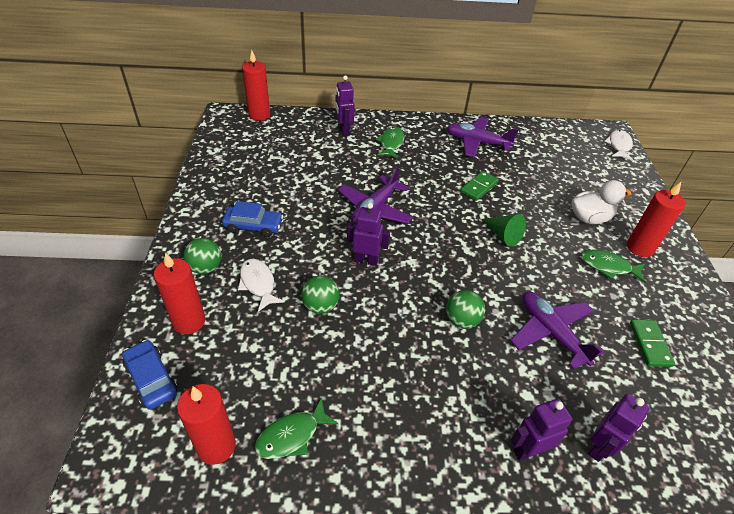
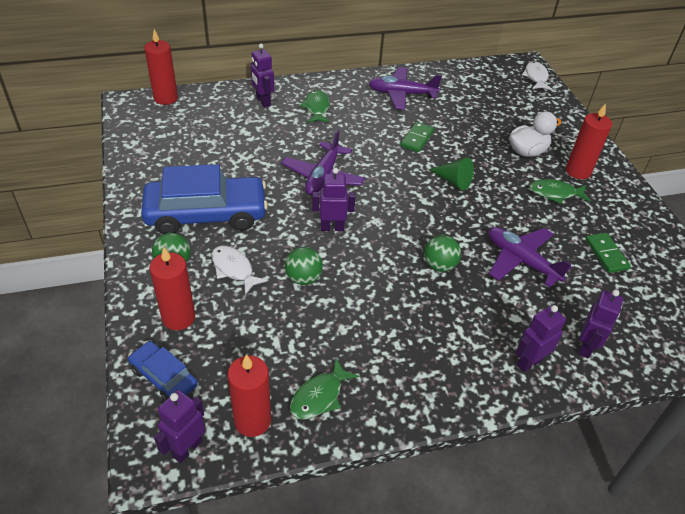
camera: 15 degrees left, 0 degrees up
(142, 460) = (187, 448): none -> purple robot
(253, 226) = (206, 214): blue car -> blue car, size x1.98

